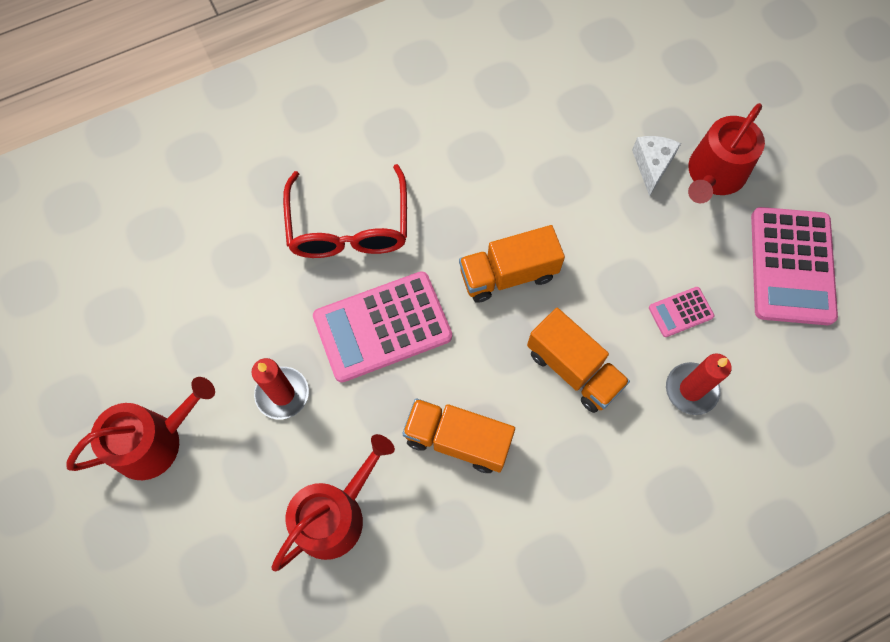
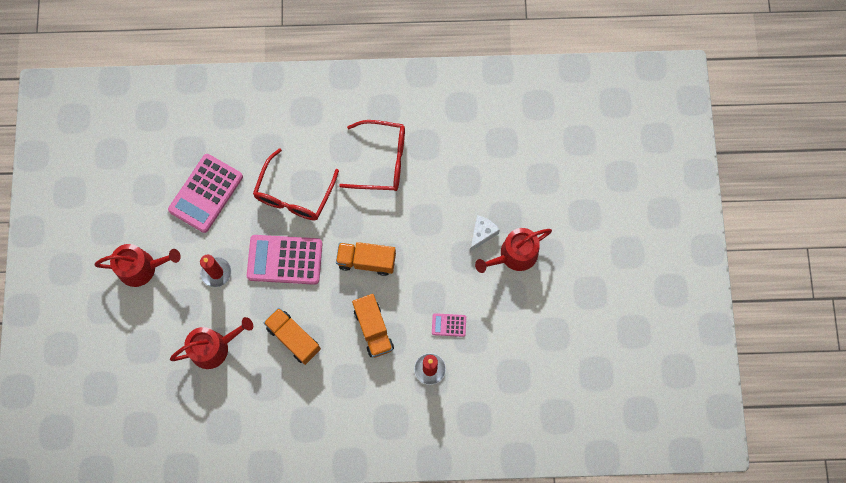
camera: 25 degrees right, 5 degrees up
(455, 128) = (382, 160): none -> red glasses
(791, 266) = (526, 328): pink calculator -> pink calculator (206, 193)

